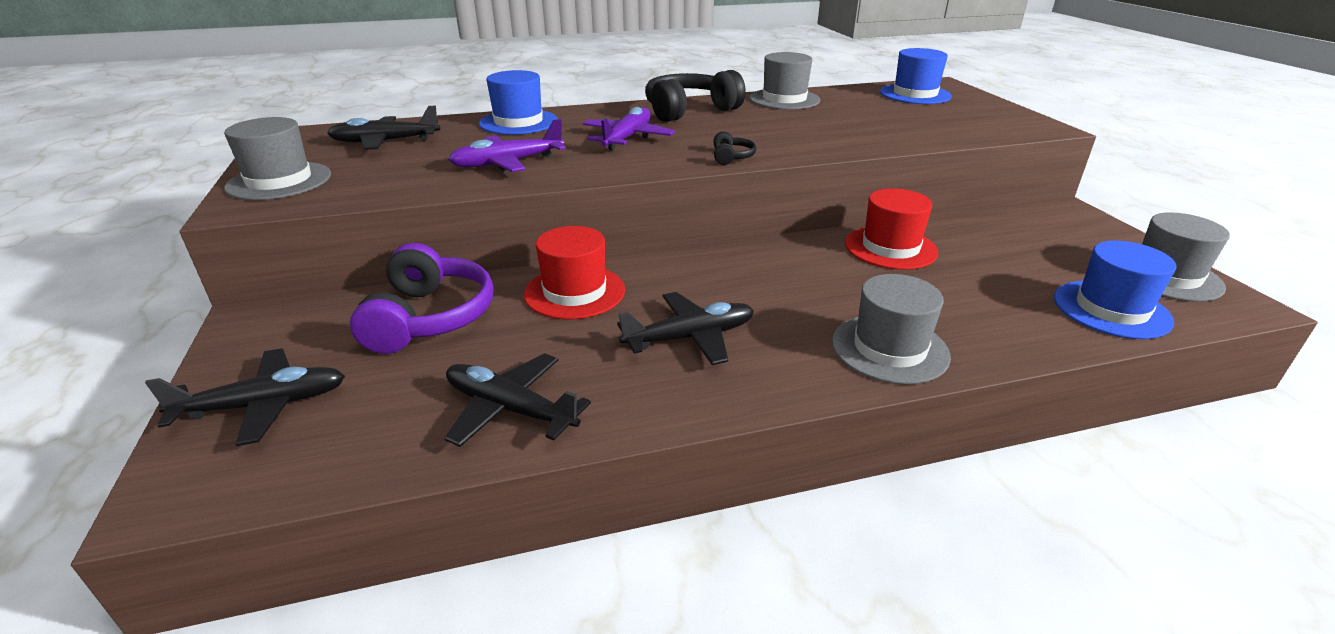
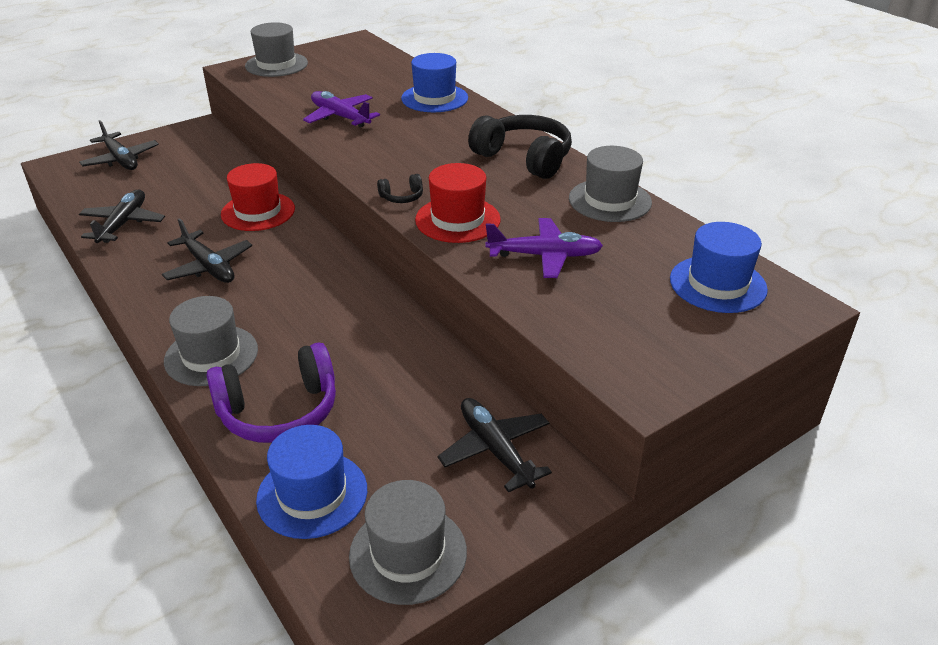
camera: 70 degrees right, 5 degrees up
(385, 142) = (360, 70): black plane -> black plane (495, 450)
(429, 318) = (212, 174): purple headphones -> purple headphones (279, 411)
(627, 138) = (423, 146): purple plane -> purple plane (544, 256)
(890, 248) = (393, 346): red hat -> red hat (457, 220)

